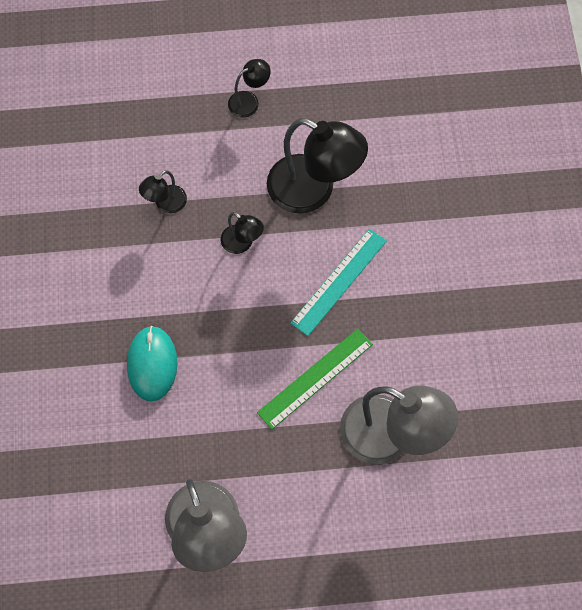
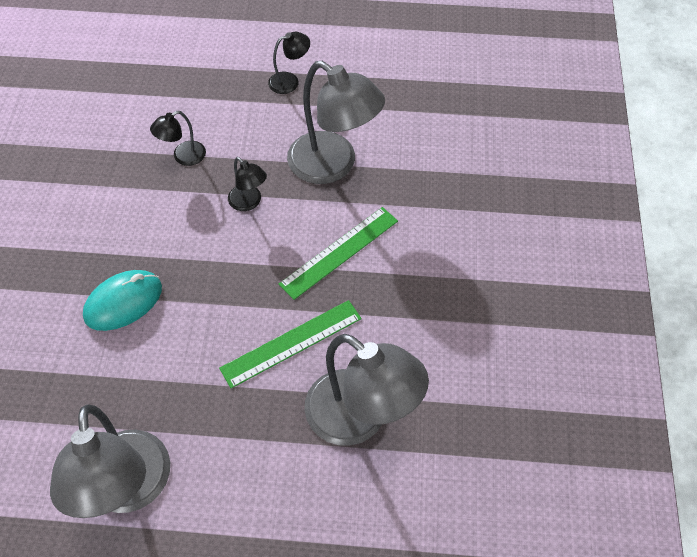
camera: 10 degrees right, 10 degrees down
(152, 364) = (123, 302): turquoise mouse -> turquoise mouse turned 45 degrees clockwise
(313, 191) = (333, 165): black lamp -> grey lamp
(339, 281) = (339, 252): turquoise ruler -> green ruler

